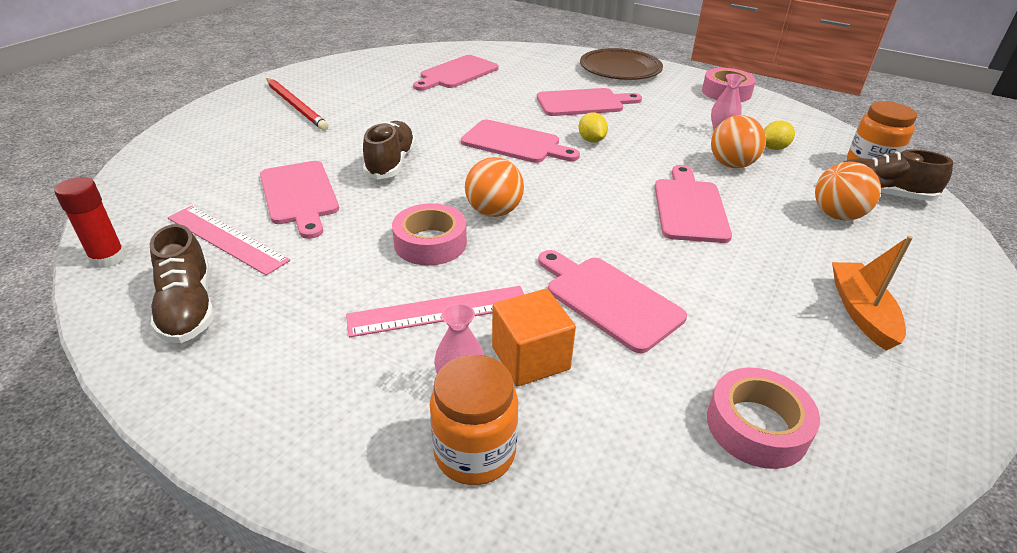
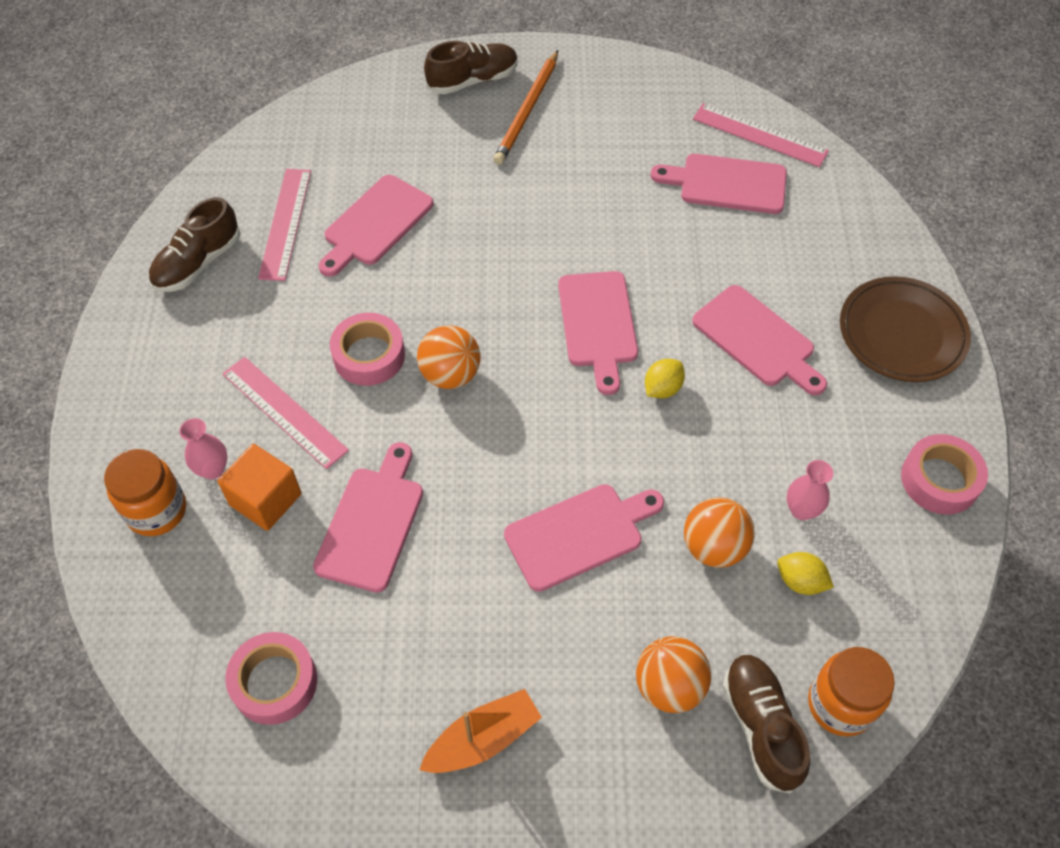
camera: 60 degrees right, 20 degrees up
(108, 258) = (219, 177): red glue stick -> none
(296, 106) = (527, 110): red pencil -> orange pencil
(391, 163) = (477, 250): brown shoe -> brown shoe (473, 80)
(434, 55) = (759, 135): none -> pink ruler

